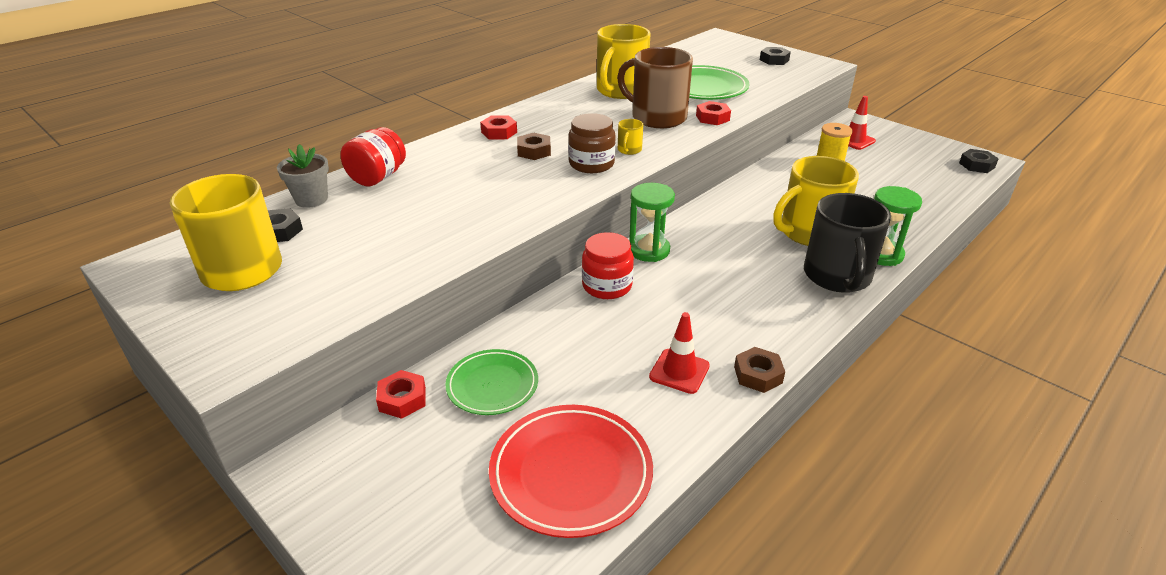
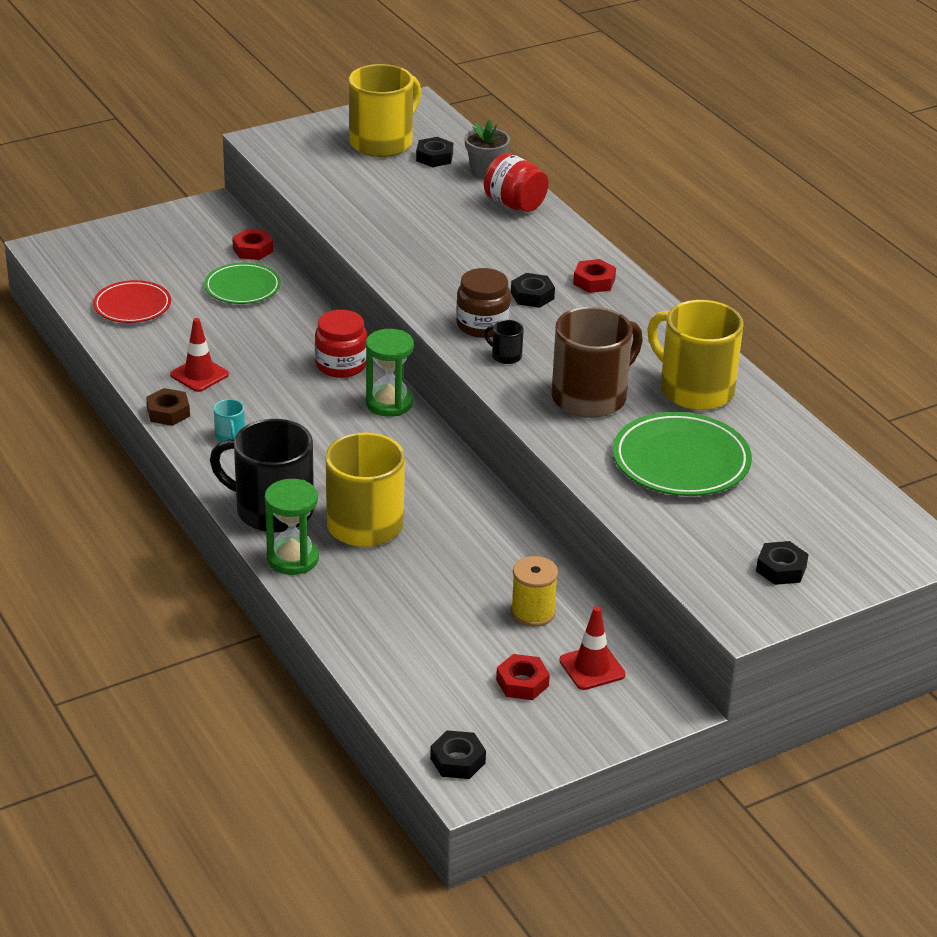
camera: 105 degrees right, 0 degrees up
(534, 151) = (532, 296): brown nut -> black nut
(571, 473) = (132, 306): red plate -> red plate, size x0.64
(629, 150) = (505, 356): yellow mug -> black mug
(712, 118) = (571, 439): red nut -> red nut (522, 683)
(762, 324) = (230, 436): none -> turquoise mug

